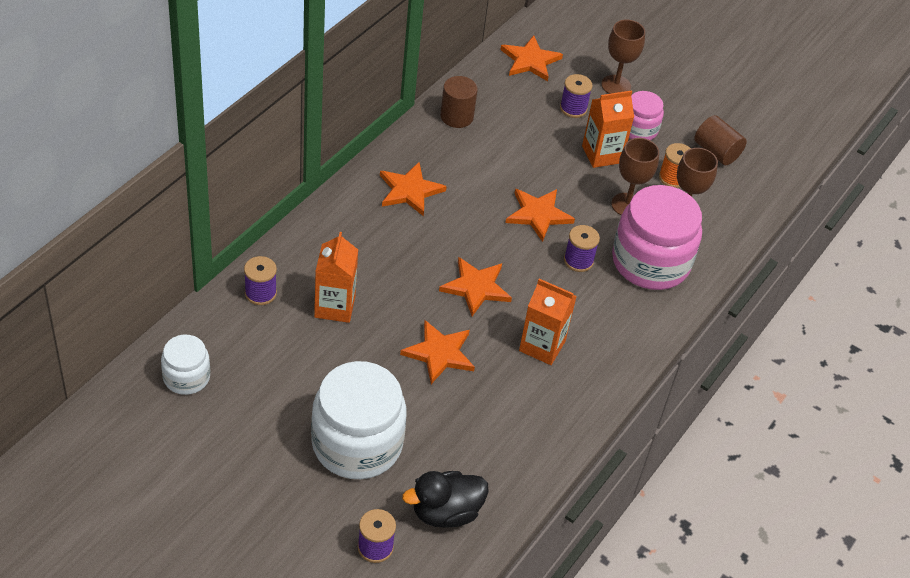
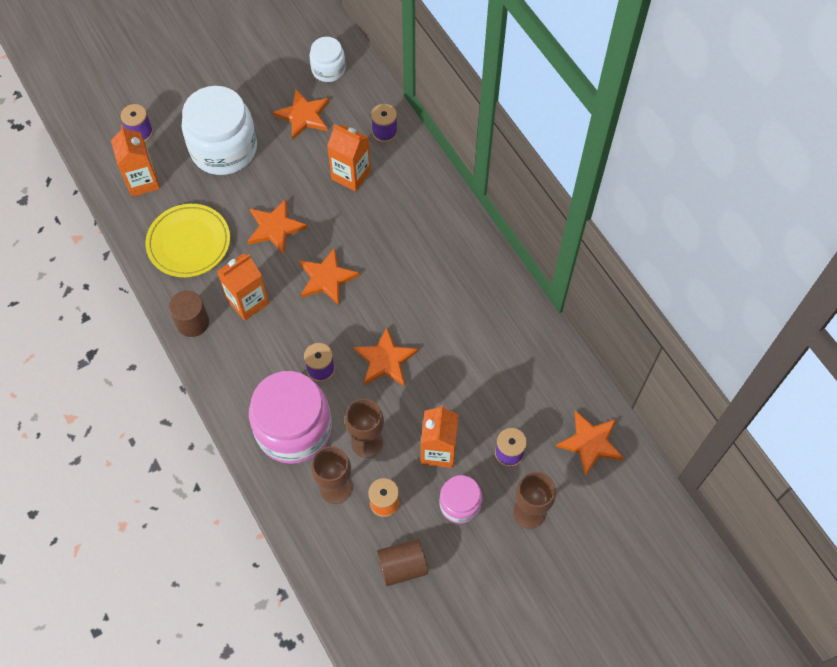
camera: 120 degrees right, 15 degrees up
(410, 190) = (452, 269): orange star -> orange star (303, 116)
(445, 512) = (142, 181): black duck -> orange carton
(456, 116) = (531, 342): brown cylinder -> brown cylinder (193, 322)
(502, 428) = (189, 243): none -> yellow plate

